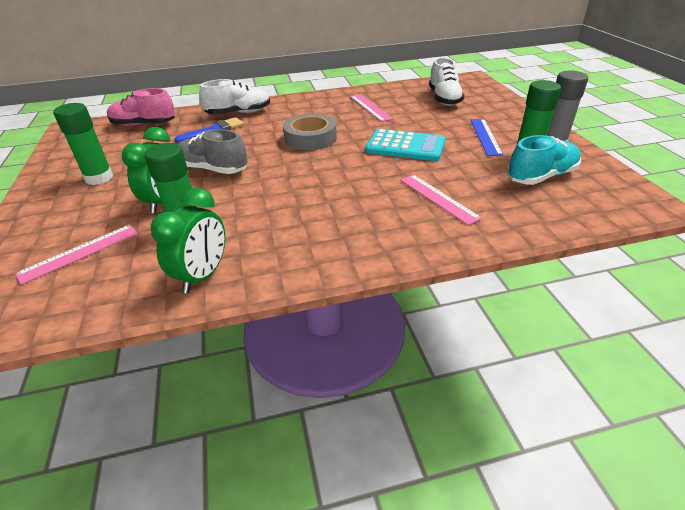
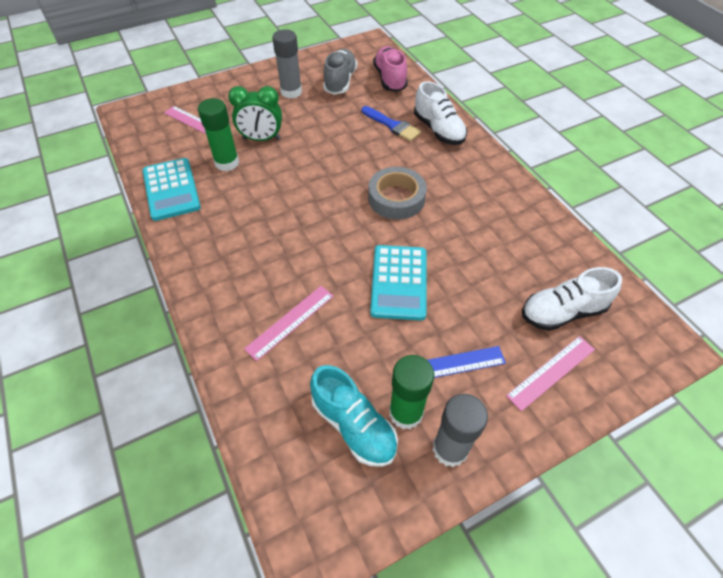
camera: 75 degrees right, 15 degrees up
(99, 178) = (291, 92): green glue stick -> grey glue stick
(203, 276) = (171, 189): green clock -> turquoise calculator
(213, 169) = (317, 148): grey shoe -> grey shoe (340, 81)
(370, 107) = (497, 235): pink ruler -> pink ruler (551, 372)

